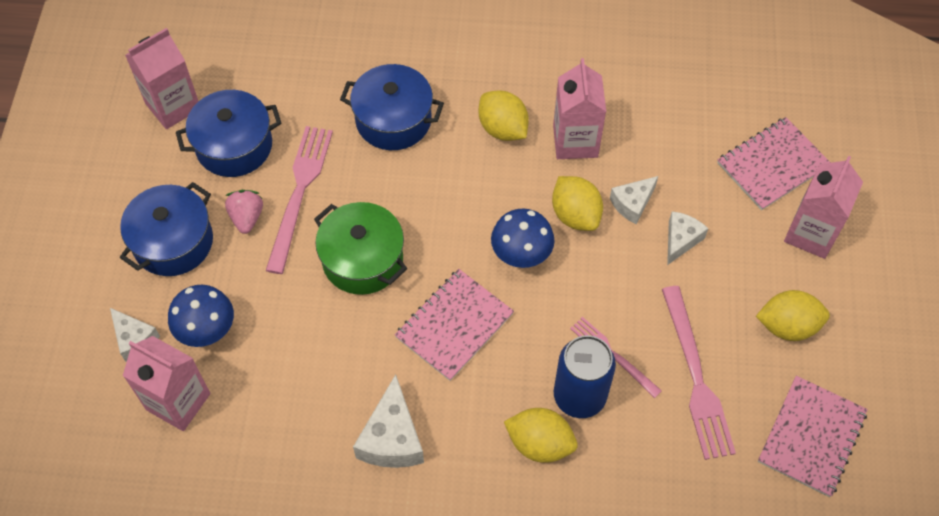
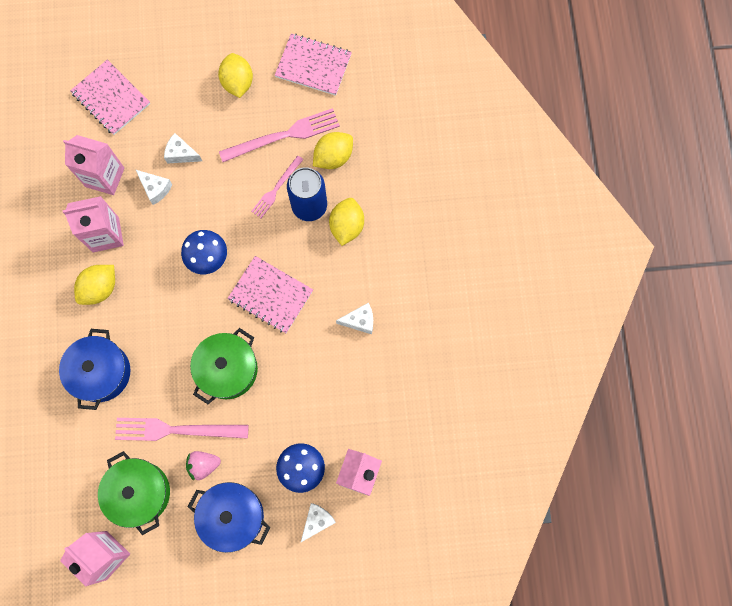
camera: 100 degrees left, 15 degrees up
(234, 146) = (139, 493): blue pot -> green pot
(392, 438) = (359, 321): white cheese -> white cheese, size x0.64
(575, 215) = (170, 226): yellow lemon -> yellow lemon (333, 157)
(811, 233) = (164, 71): pink carton -> pink carton (105, 177)

